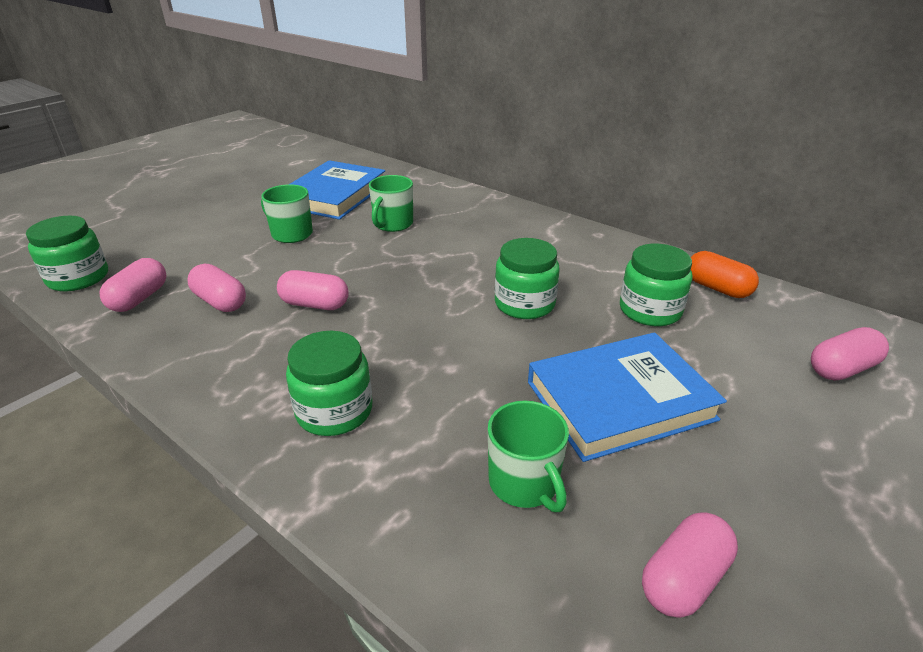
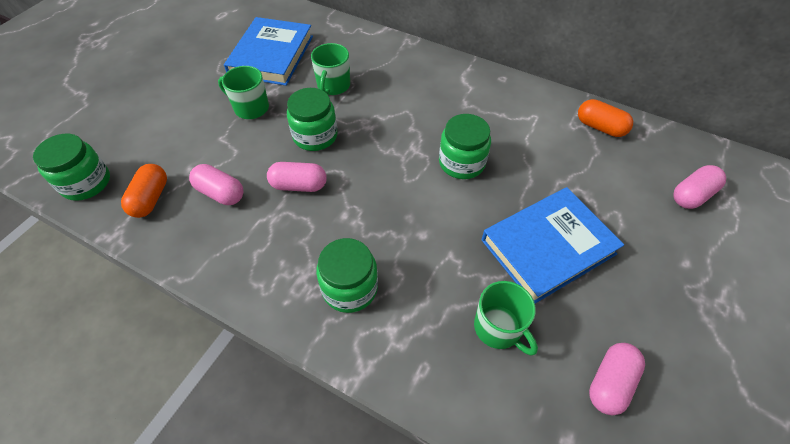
camera: 10 degrees left, 20 degrees up
(139, 298) = (151, 198): pink capsule -> orange capsule
(650, 310) = (555, 157): green jar -> green jar (315, 136)

